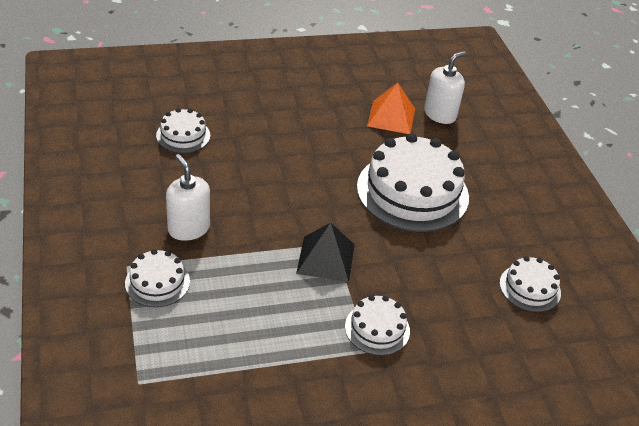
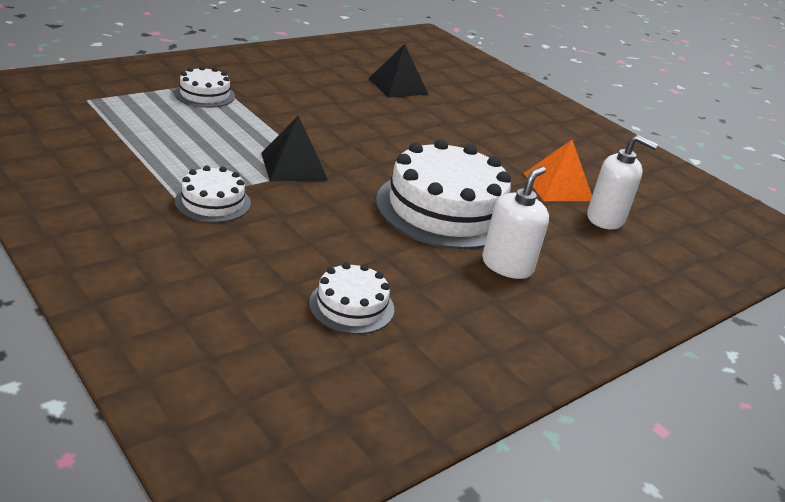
camera: 65 degrees right, 10 degrees down
(183, 135) = (398, 86): white cake -> black pyramid
(188, 228) = (280, 100): white soap dispenser -> white soap dispenser (507, 265)

